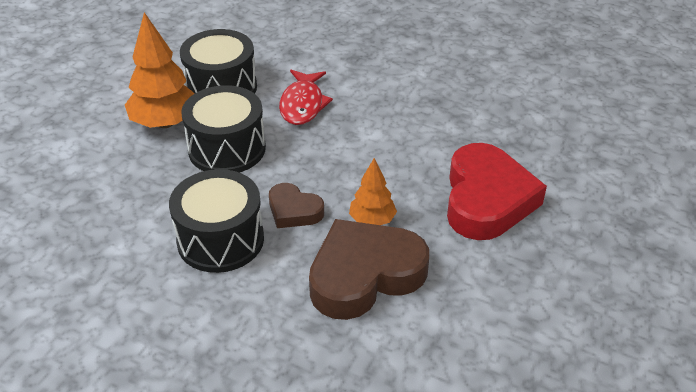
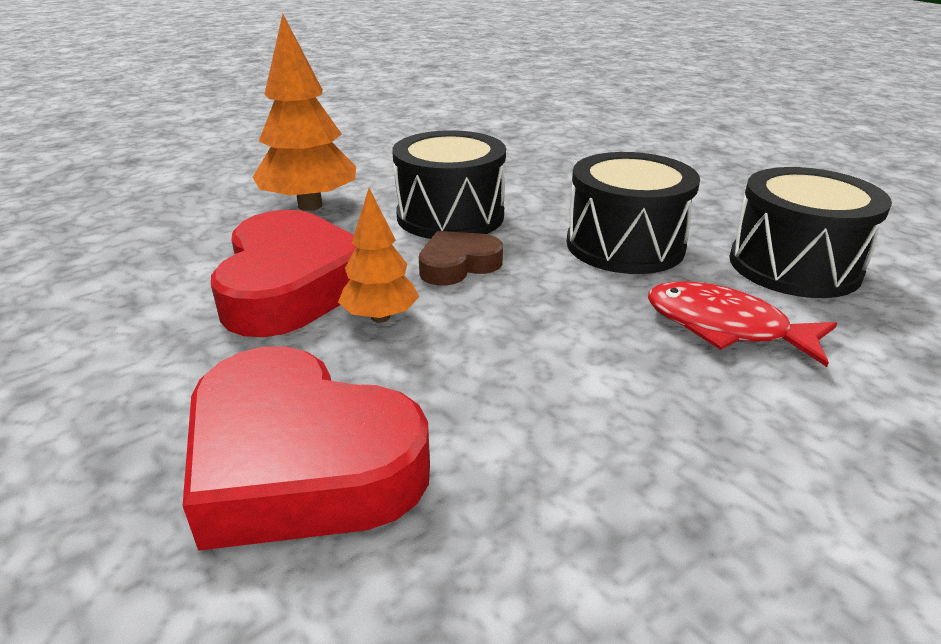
camera: 115 degrees right, 10 degrees down
(165, 123) = (705, 217): orange tree -> orange tree (310, 205)
(364, 275) = (292, 285): brown heart -> red heart

